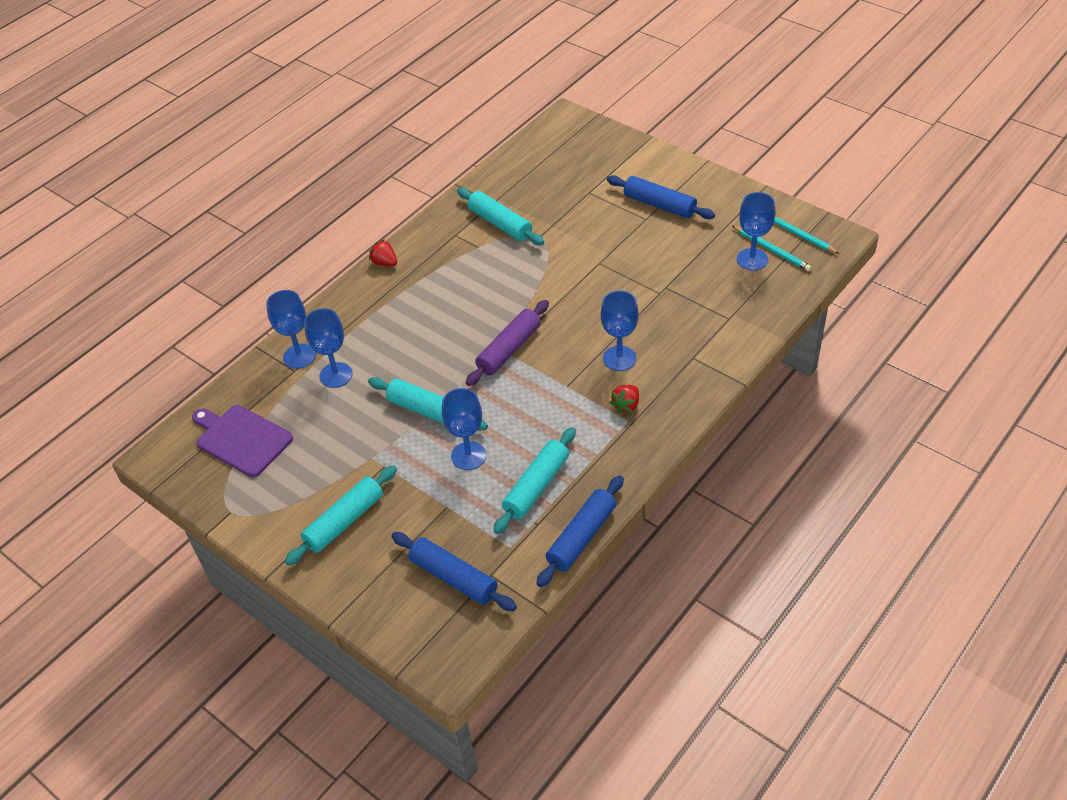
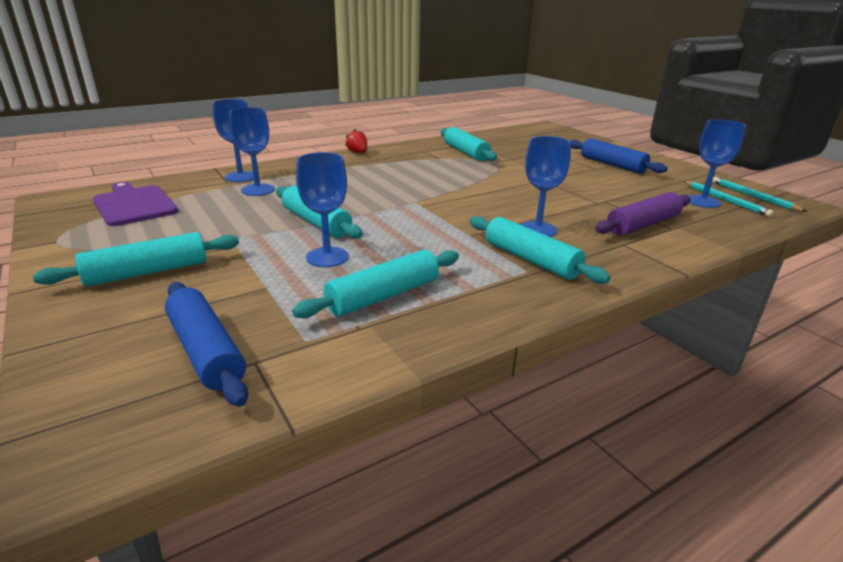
camera: 15 degrees right, 20 degrees down
(509, 349) = (426, 205): purple rolling pin -> purple rolling pin (642, 225)
(581, 537) = (408, 356): blue rolling pin -> none
(626, 405) = (531, 260): red strawberry -> turquoise rolling pin

